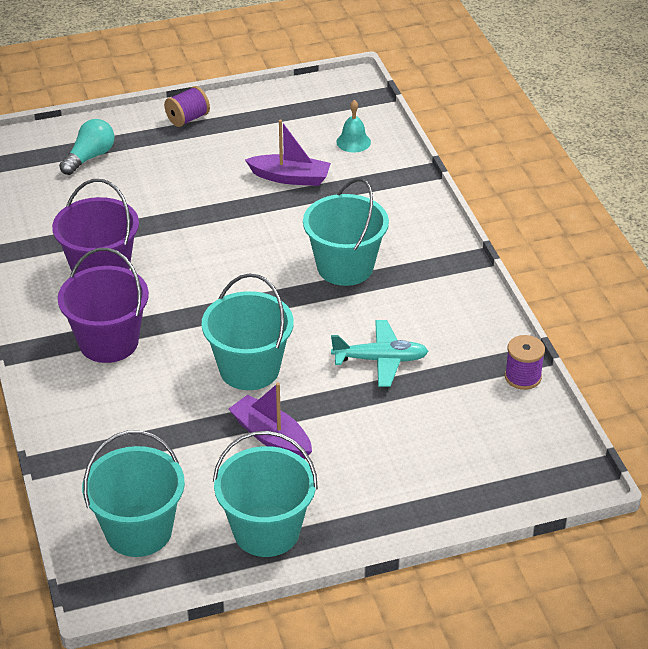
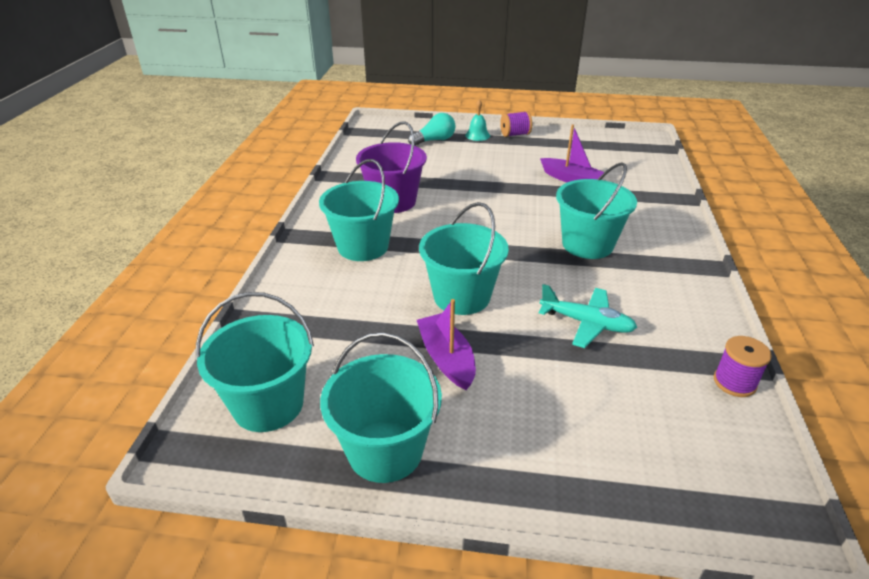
camera: 25 degrees right, 5 degrees down
(108, 342) = (363, 246): purple bucket -> turquoise bucket
(353, 142) = (633, 169): turquoise bell -> turquoise bell (477, 135)

